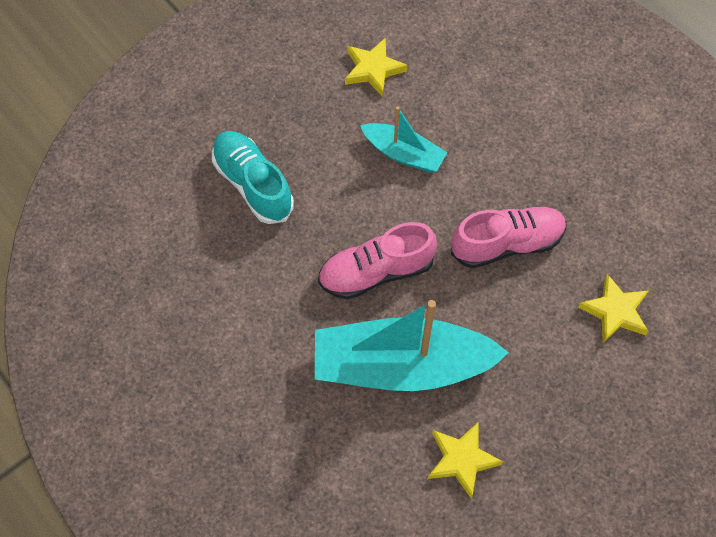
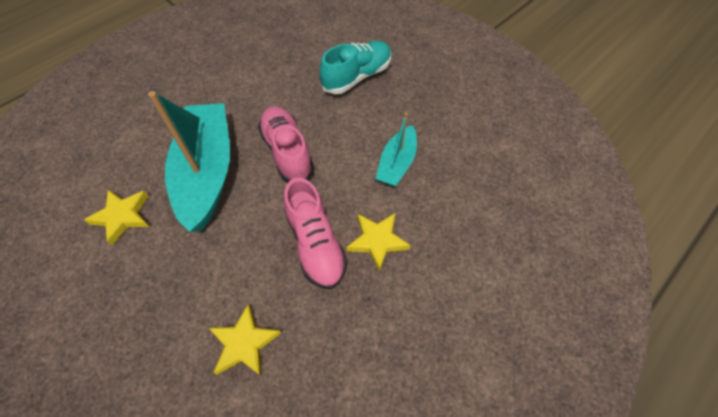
camera: 85 degrees right, 5 degrees down
(373, 69) = (475, 138): yellow star -> yellow star (377, 241)

